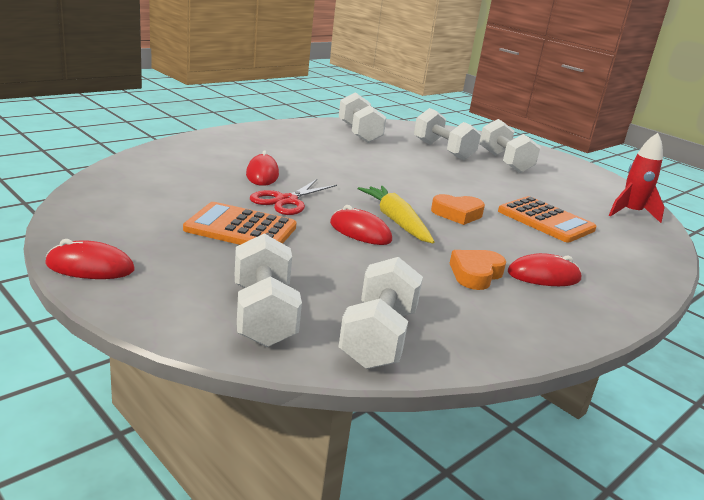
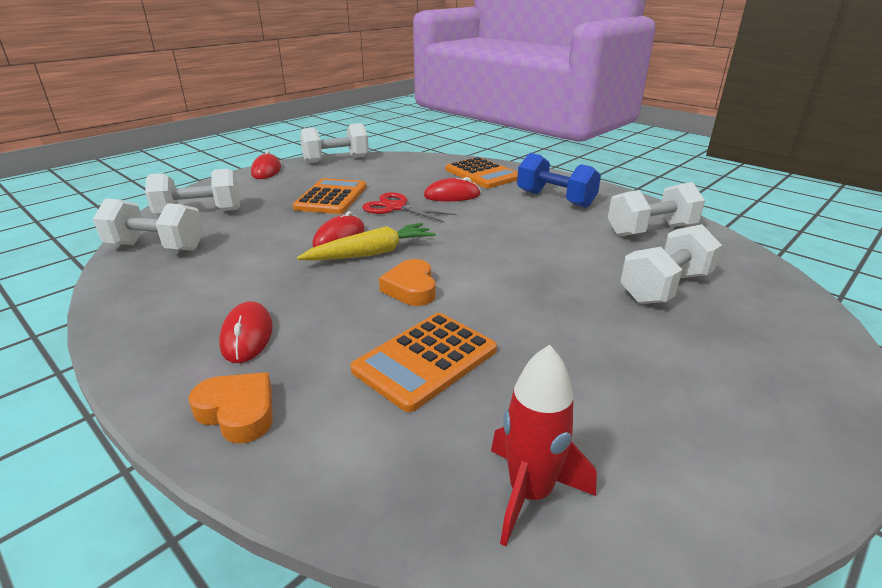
camera: 90 degrees right, 5 degrees up
(203, 153) = (482, 174): none -> orange calculator
(288, 143) = (555, 199): none -> blue dumbbell
(475, 274) = (253, 291): orange heart -> orange heart (238, 412)
(504, 162) = (684, 345): white dumbbell -> white dumbbell (336, 160)

